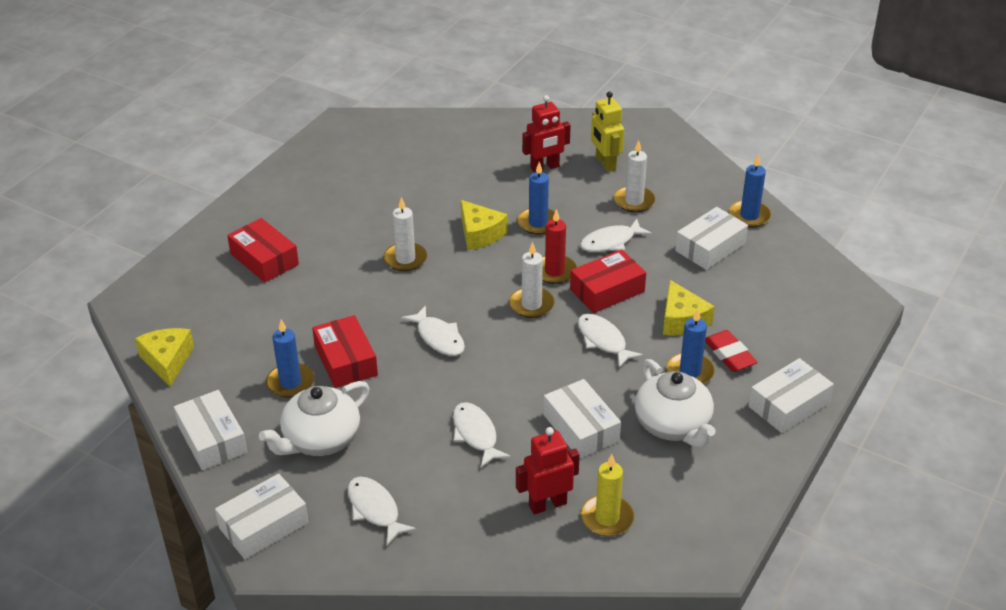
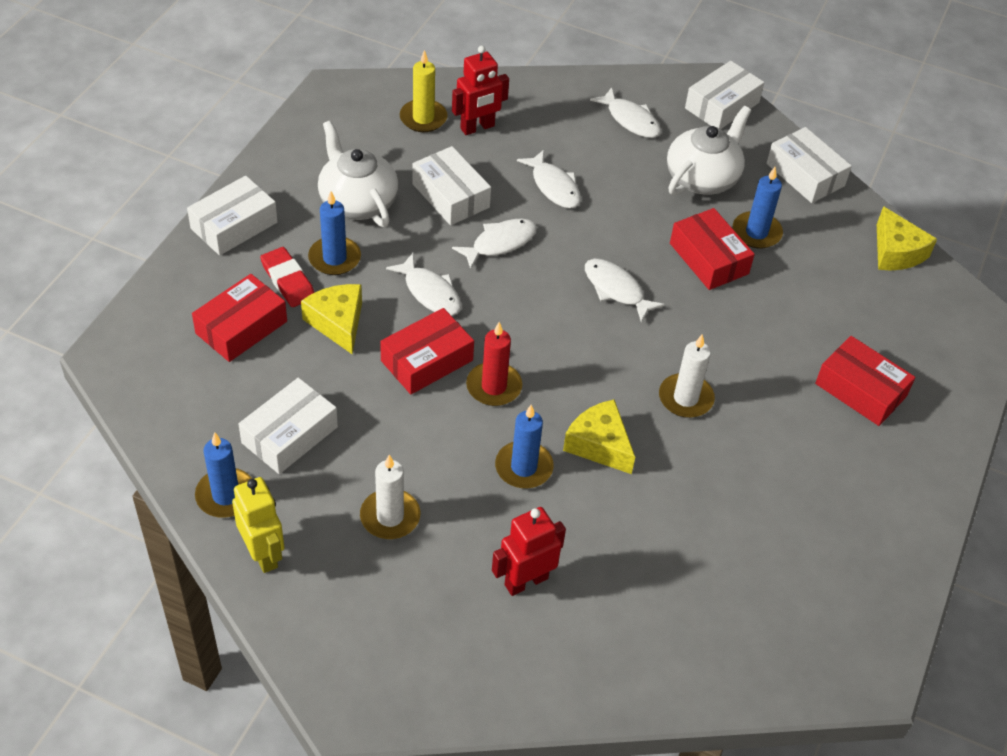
camera: 170 degrees right, 10 degrees up
(531, 304) = (517, 337): white candle -> none
(605, 164) = (433, 596): yellow robot -> yellow robot (263, 554)
(610, 242) = (423, 438): white fish -> white fish (500, 243)
(762, 319) = (241, 327): none -> red box

